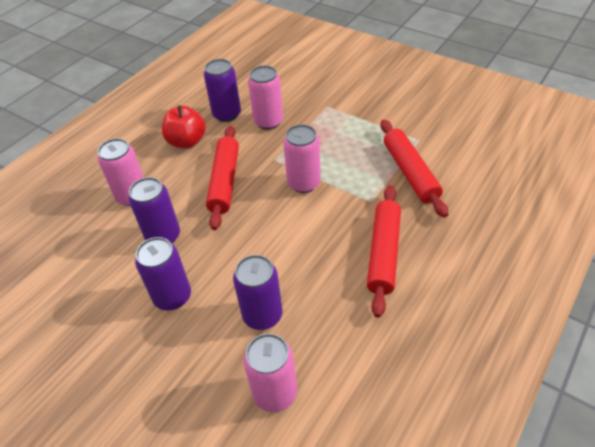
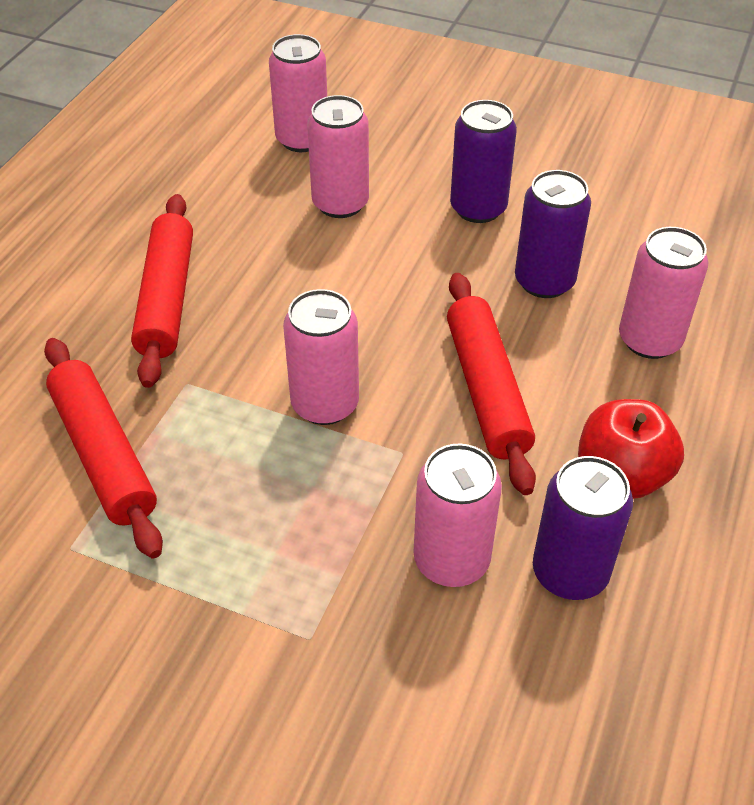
camera: 165 degrees right, 0 degrees up
(262, 315) = (340, 203): purple can -> pink can

